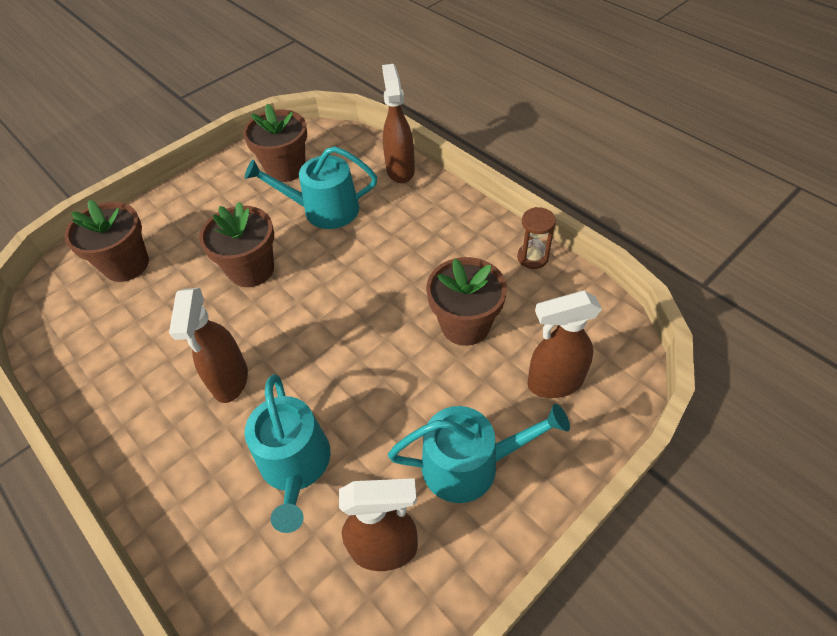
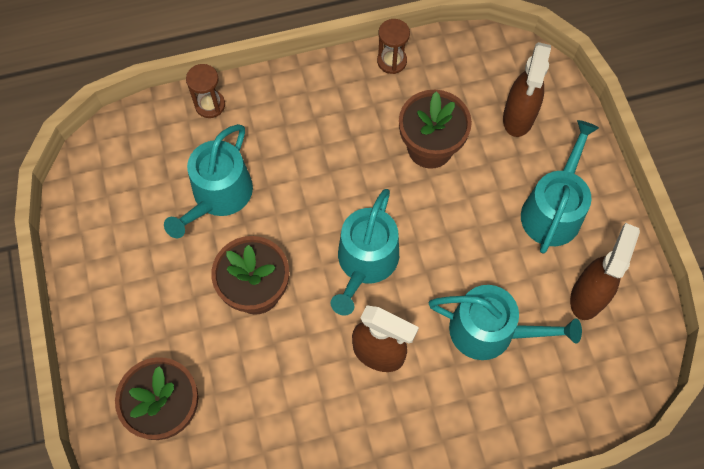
camera: 65 degrees left, 15 degrees up
(286, 168) = (129, 206): brown flower pot -> none
(316, 329) = (365, 262): none -> turquoise watering can
(400, 170) = (210, 105): brown spray bottle -> brown hourglass

